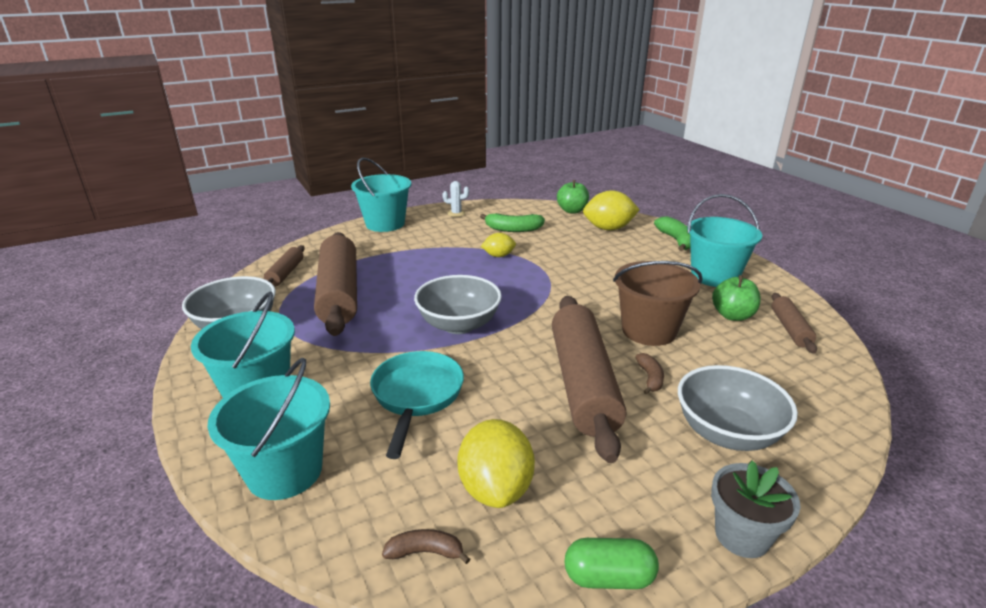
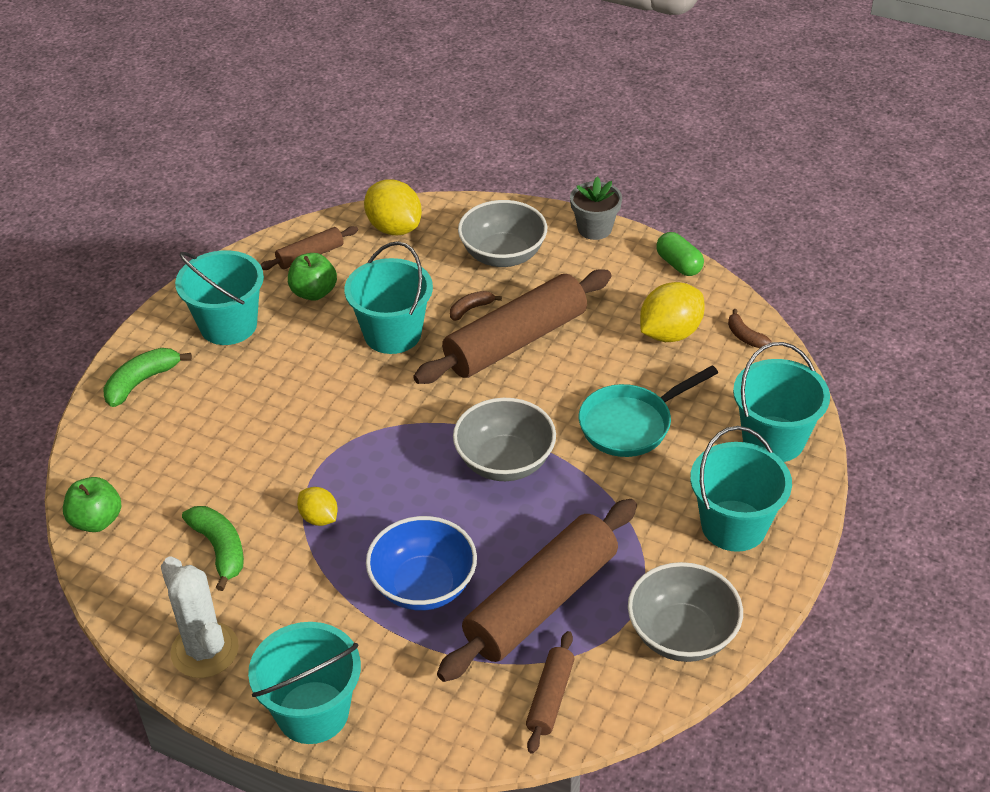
camera: 125 degrees left, 15 degrees up
(285, 273) = (550, 697): brown rolling pin -> brown rolling pin turned 45 degrees counterclockwise
(408, 267) = (423, 585): none -> blue bowl
(456, 213) = (205, 650): white cactus -> white cactus, size x1.98
(608, 228) = (144, 455): yellow lemon -> yellow lemon (394, 228)
(649, 330) = (392, 334): brown bucket -> turquoise bucket

